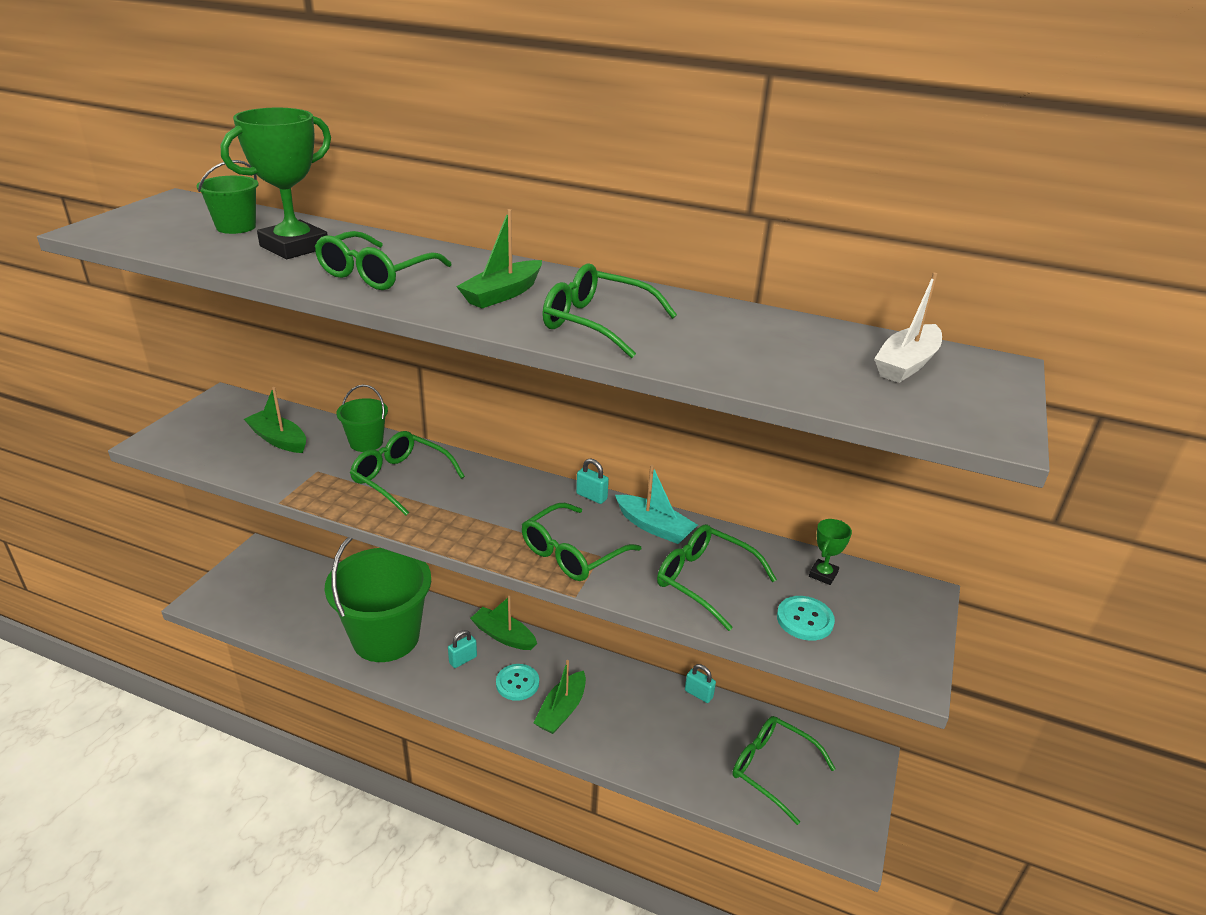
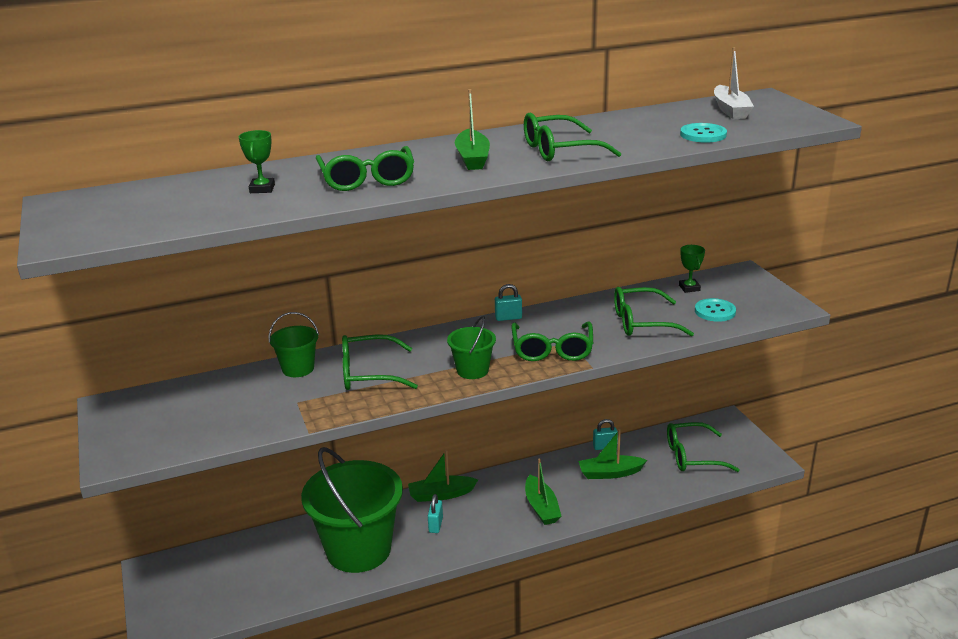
camera: 40 degrees left, 5 degrees down
(236, 227) = (175, 196): green bucket -> green bucket (472, 370)
(278, 440) = (223, 402): green boat -> green boat (610, 473)
(294, 247) = (262, 189): green trophy -> green trophy, size x0.47
(517, 683) = (492, 513): turquoise button -> turquoise button (703, 135)
(654, 527) = (571, 313): turquoise boat -> none

